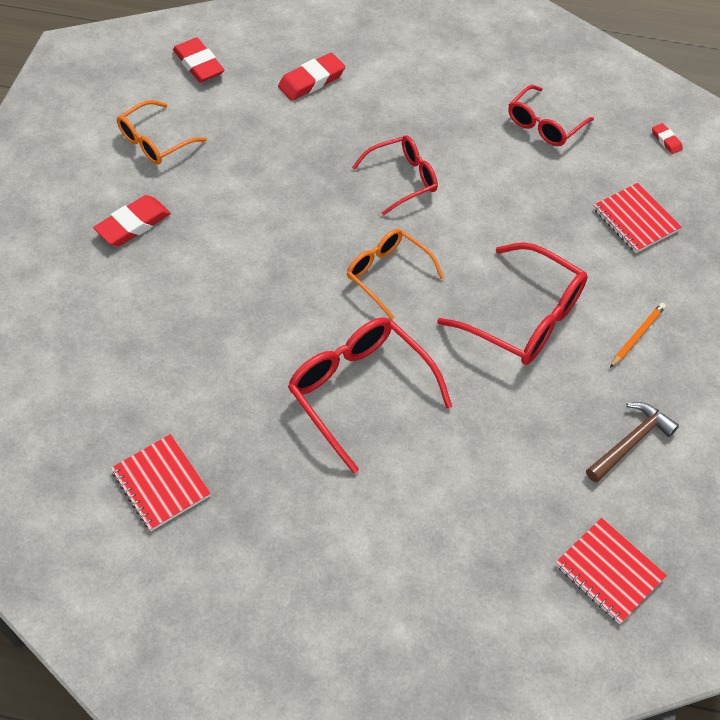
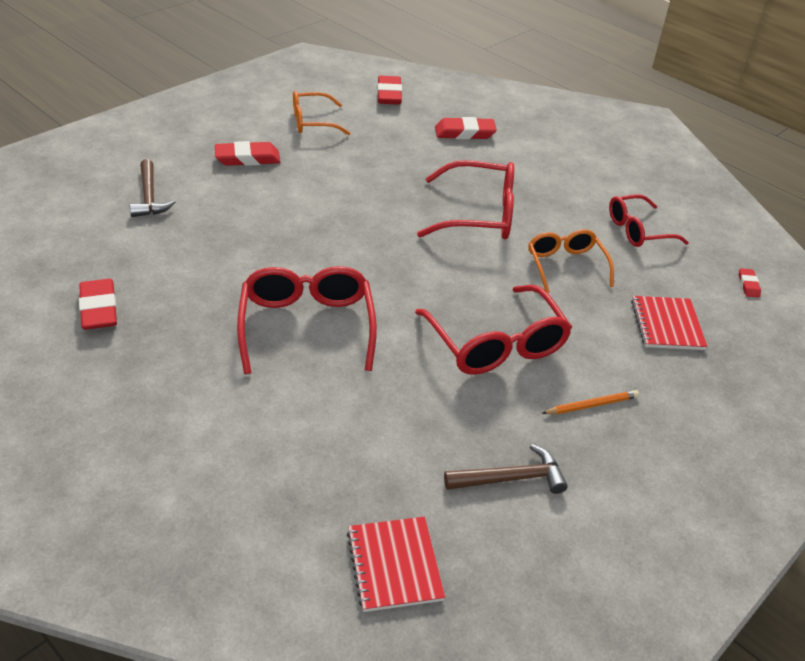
camera: 30 degrees right, 15 degrees down
(81, 326) = (149, 196): none -> brown hammer
(161, 483) = (99, 309): red notebook -> red eraser
(388, 274) = (406, 266): orange glasses -> orange glasses (565, 266)
(402, 179) = (478, 215): red glasses -> red glasses, size x1.54

